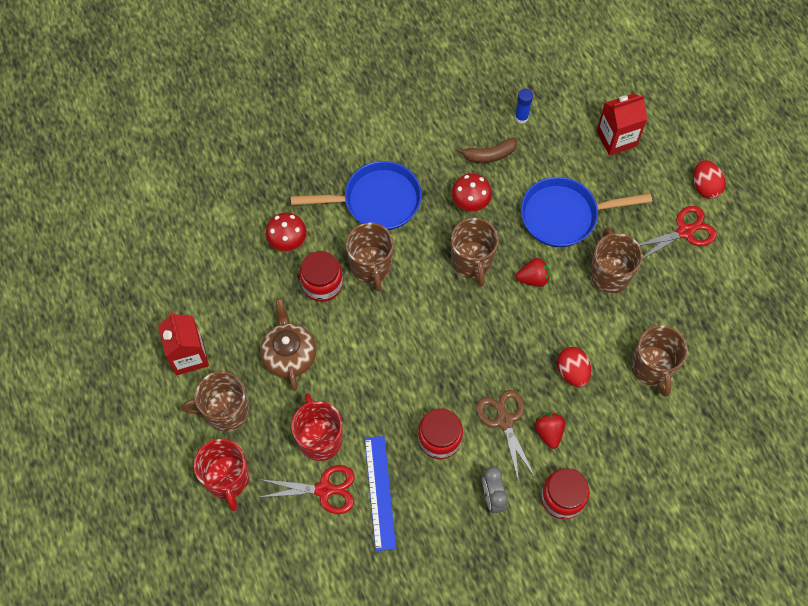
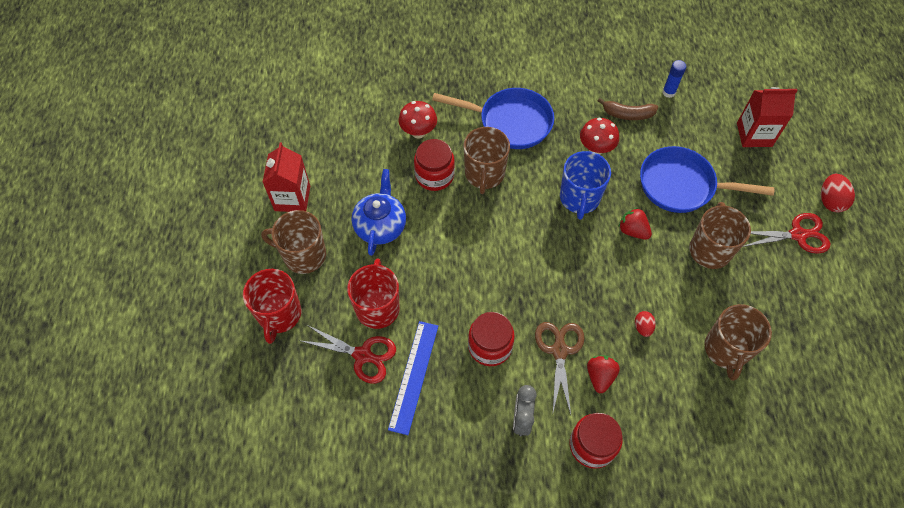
camera: 20 degrees right, 5 degrees down
(289, 355) = (380, 226): brown teapot -> blue teapot
(472, 261) = (579, 198): brown mug -> blue mug
(533, 278) = (632, 231): red strawberry -> red strawberry turned 150 degrees counterclockwise
(572, 372) = (642, 327): red egg -> red egg, size x0.61

